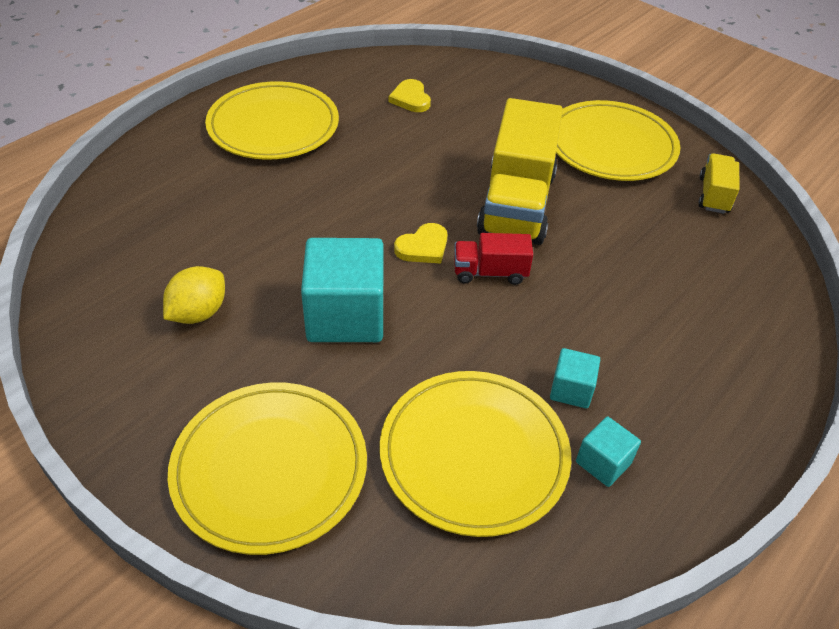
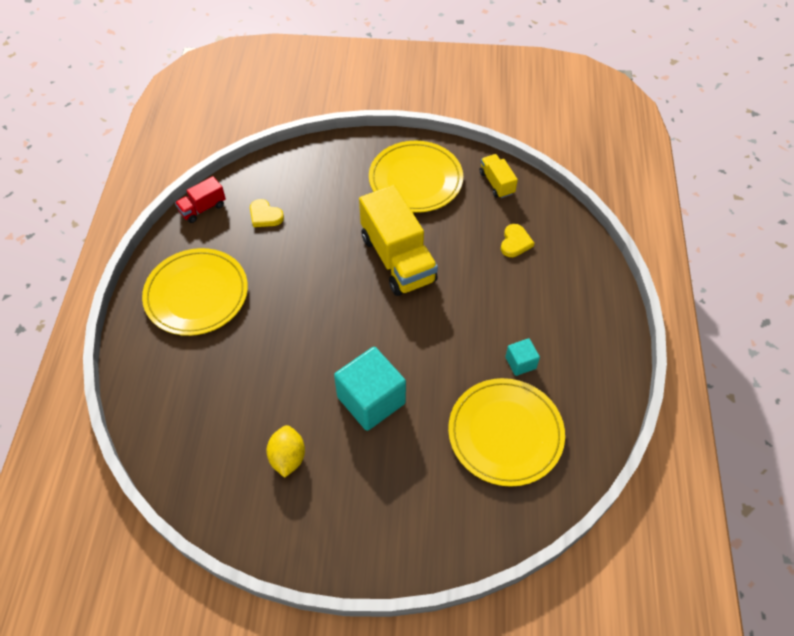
camera: 35 degrees left, 10 degrees up
(270, 469) = (417, 516): yellow plate -> none
(423, 247) = (372, 325): yellow heart -> yellow heart (515, 242)
(490, 272) = (422, 317): red truck -> red truck (203, 208)
(603, 462) = (565, 393): turquoise cube -> none

